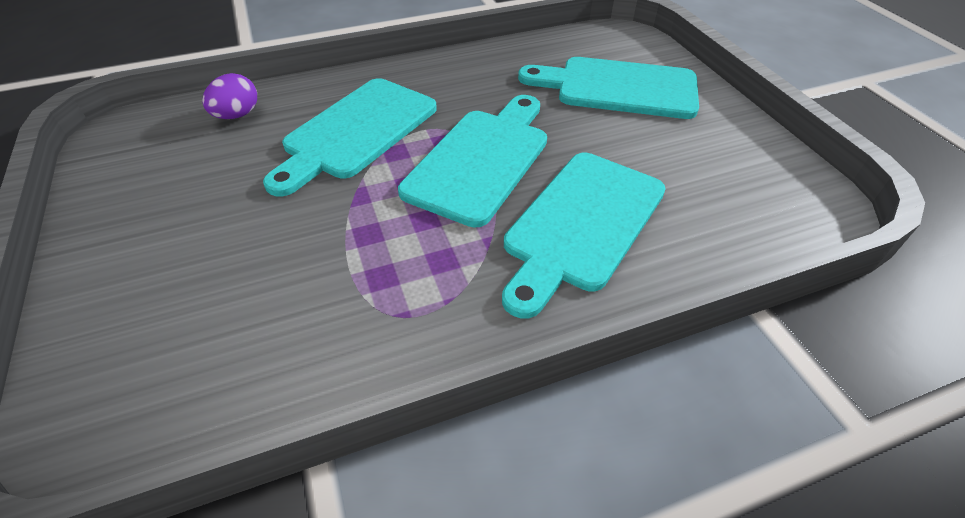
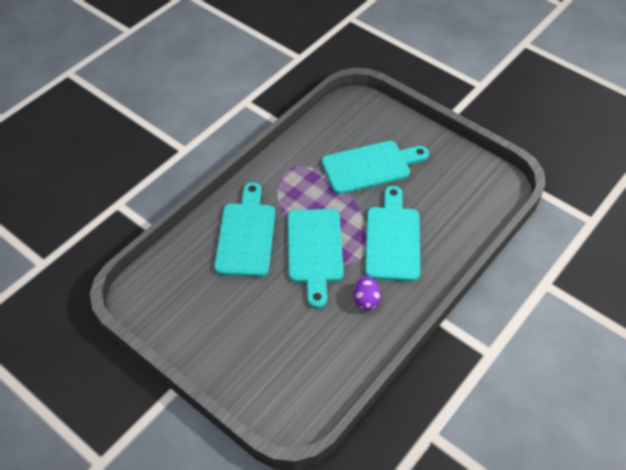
camera: 150 degrees right, 5 degrees up
(237, 115) = (464, 220): purple egg -> purple egg (366, 300)
(618, 88) = (271, 349): turquoise cutting board -> turquoise cutting board (370, 166)

